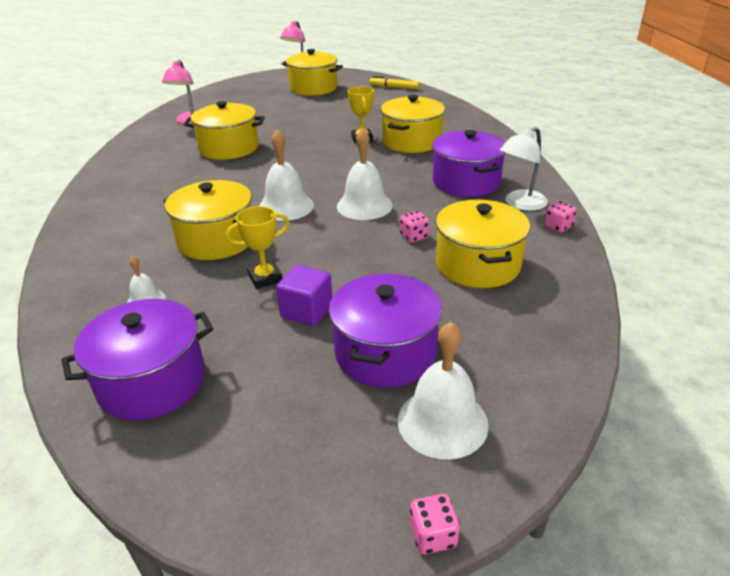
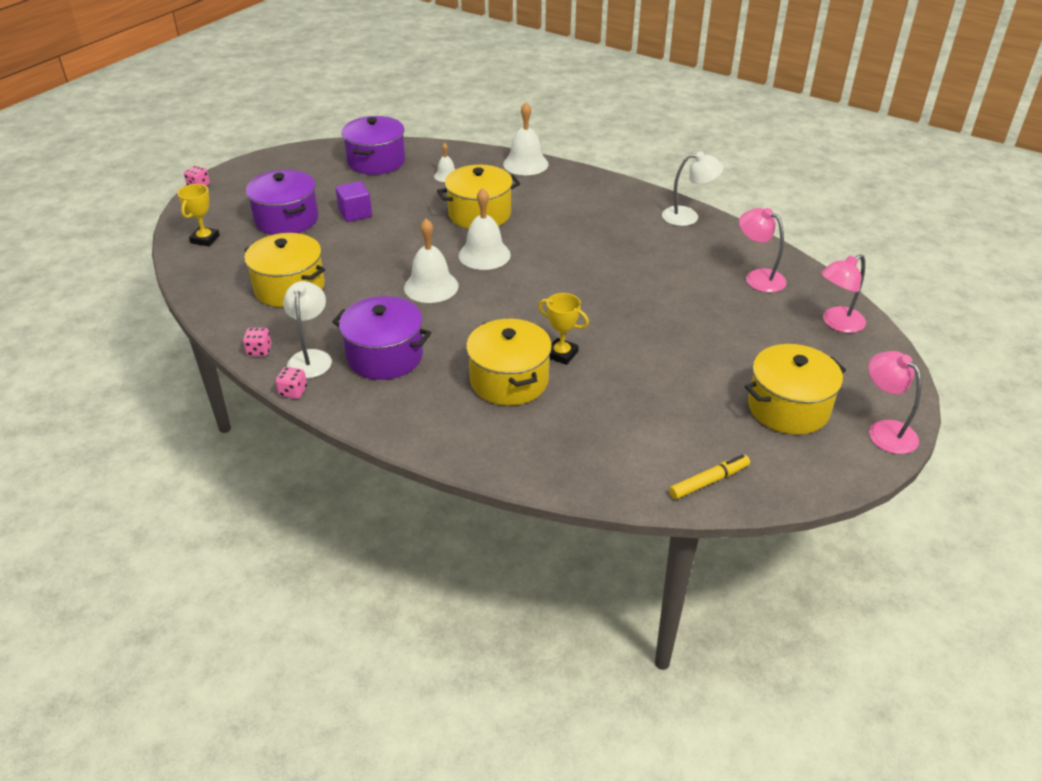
camera: 130 degrees right, 5 degrees up
(119, 160) = (688, 216): none -> white lamp
(217, 96) = (837, 323): none -> pink lamp
(229, 148) = (644, 273): yellow pot -> none
(265, 278) = (407, 214): yellow trophy -> yellow trophy (205, 239)
(414, 236) = (358, 283): pink dice -> pink dice (293, 392)
(442, 422) = (228, 212): white bell -> white bell (525, 164)

